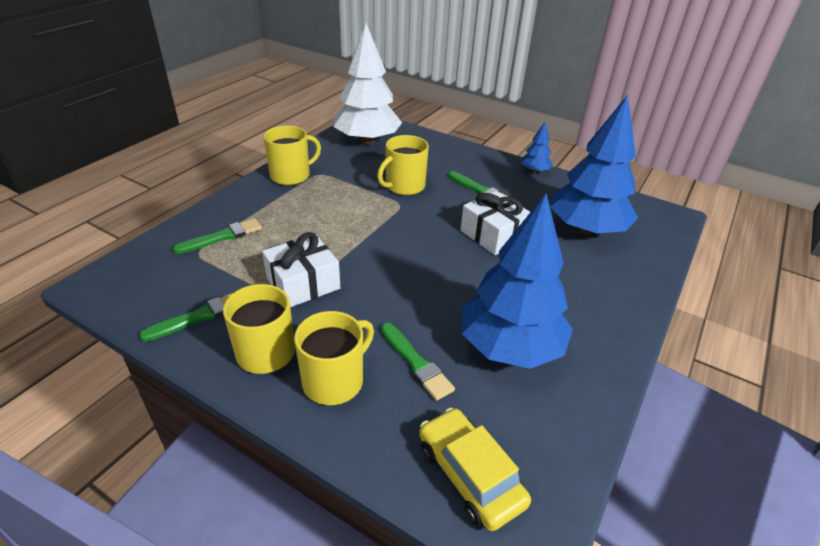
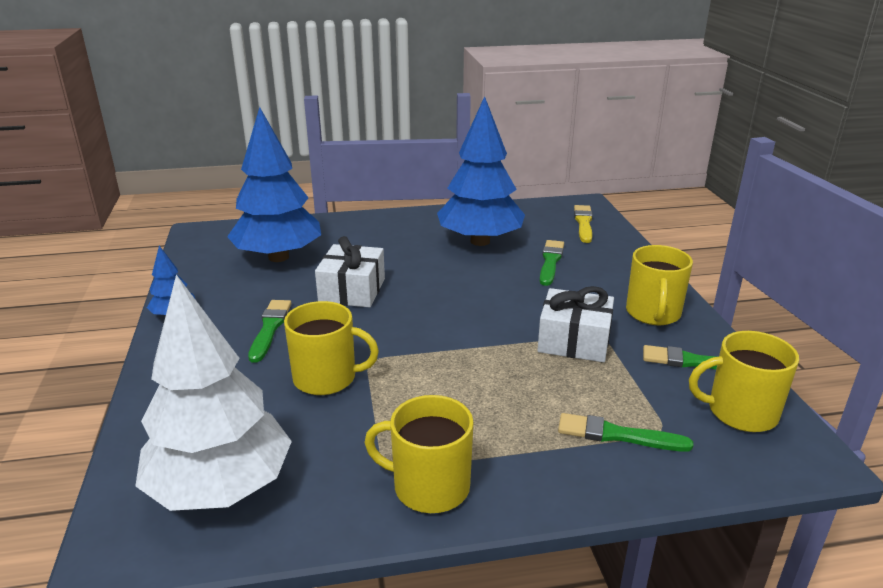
camera: 130 degrees left, 10 degrees down
(334, 380) = (616, 278): yellow mug -> yellow mug (740, 412)
(469, 475) = (583, 223): yellow car -> yellow brush

